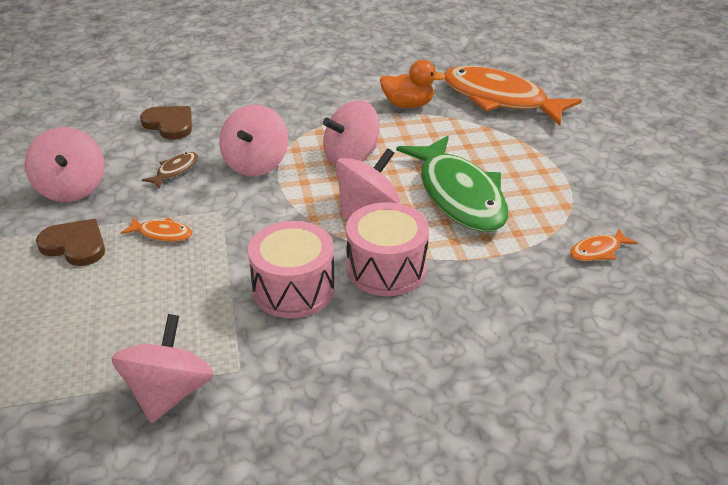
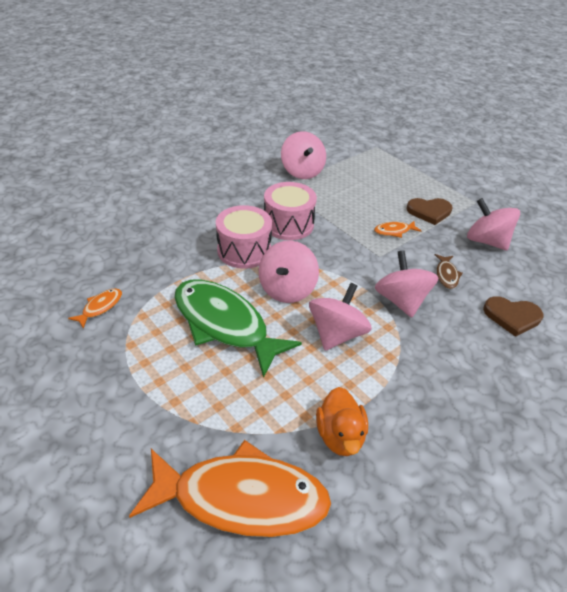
camera: 150 degrees right, 5 degrees up
(408, 105) = (340, 435): orange duck -> orange duck turned 75 degrees counterclockwise

